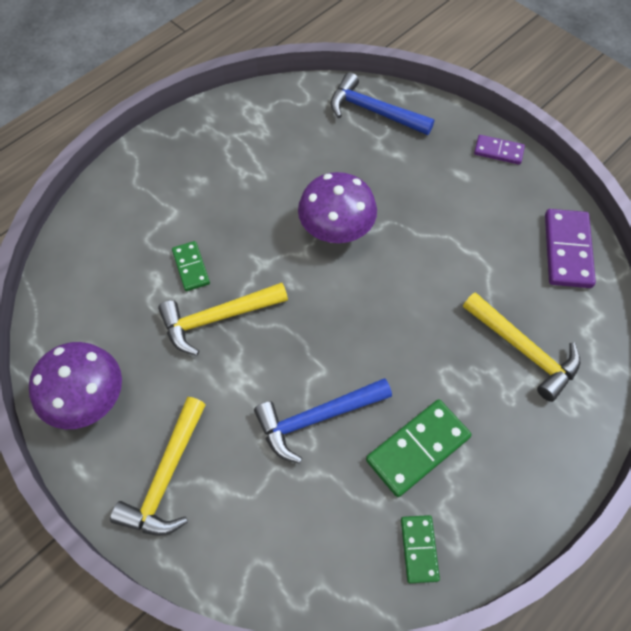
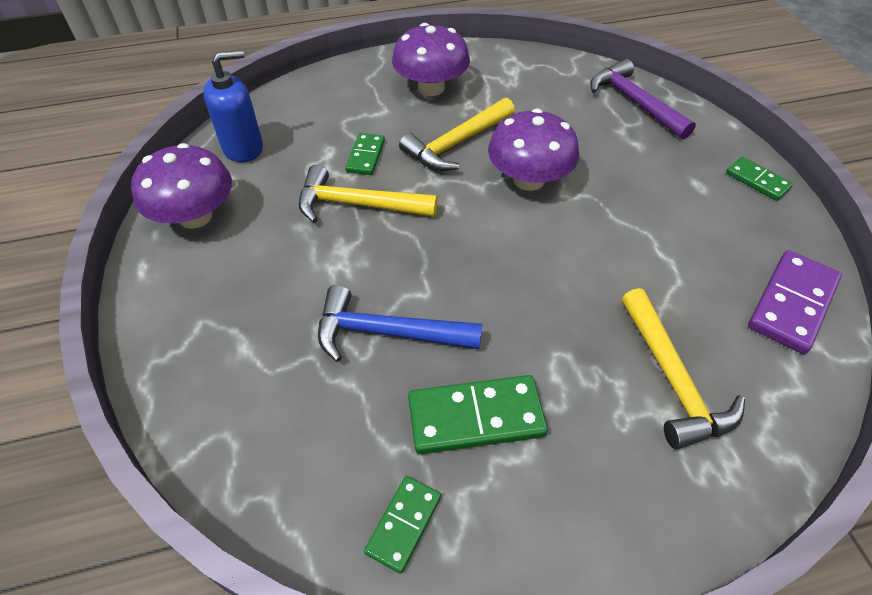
camera: 30 degrees right, 10 degrees down
(76, 310) = (243, 148): none -> blue soap dispenser
(166, 477) = (207, 312): yellow hammer -> yellow hammer (456, 143)
(199, 168) = (431, 88): none -> purple mushroom
(374, 111) = (634, 102): blue hammer -> purple hammer
(498, 151) = (757, 181): purple domino -> green domino

